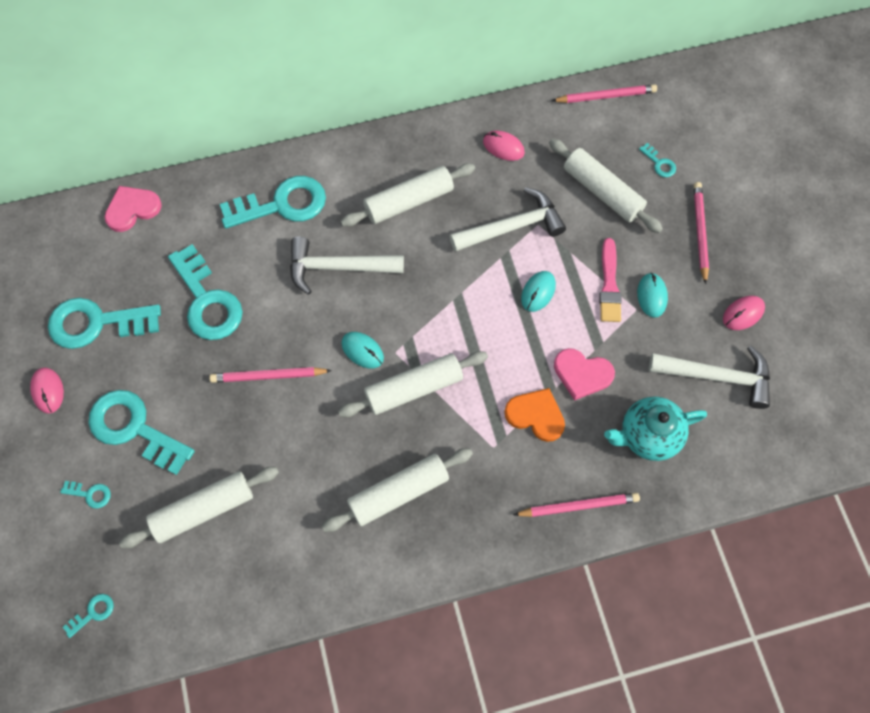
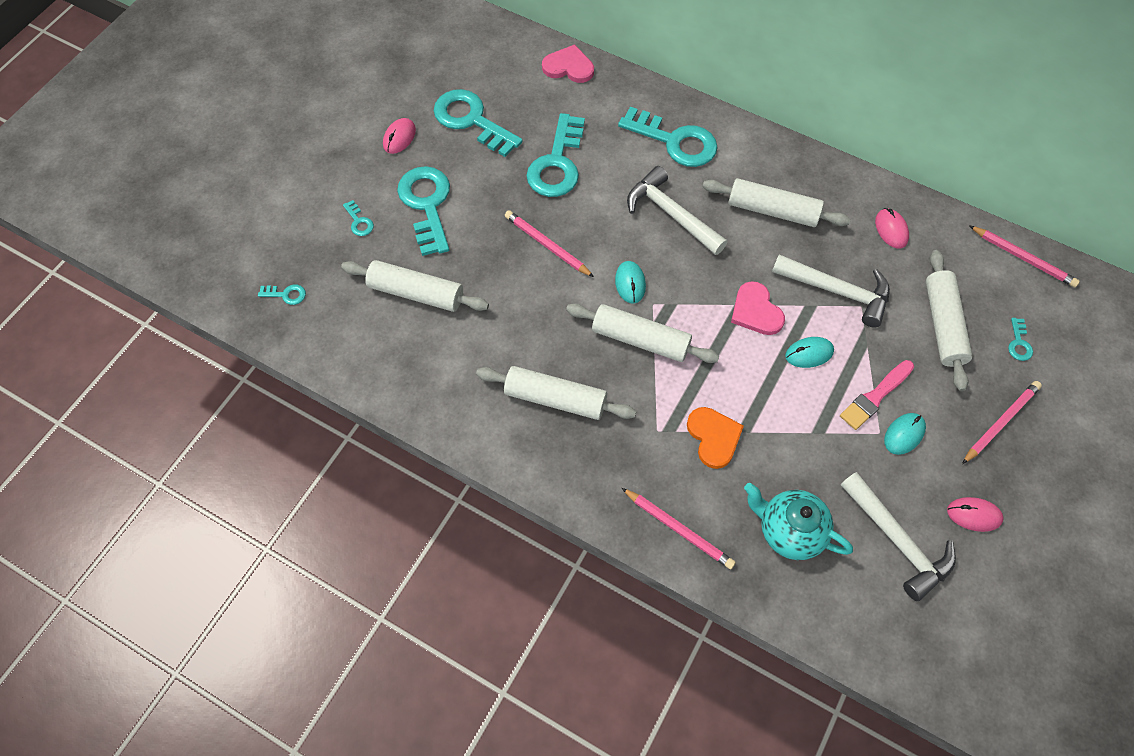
camera: 45 degrees right, 5 degrees down
(582, 374) = (782, 440): pink heart -> pink heart (756, 311)

